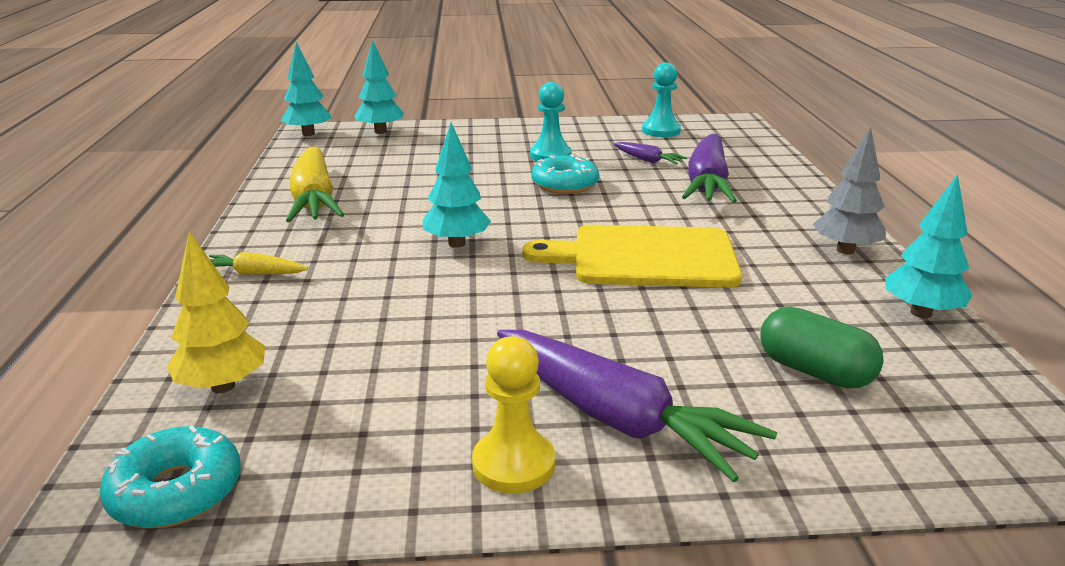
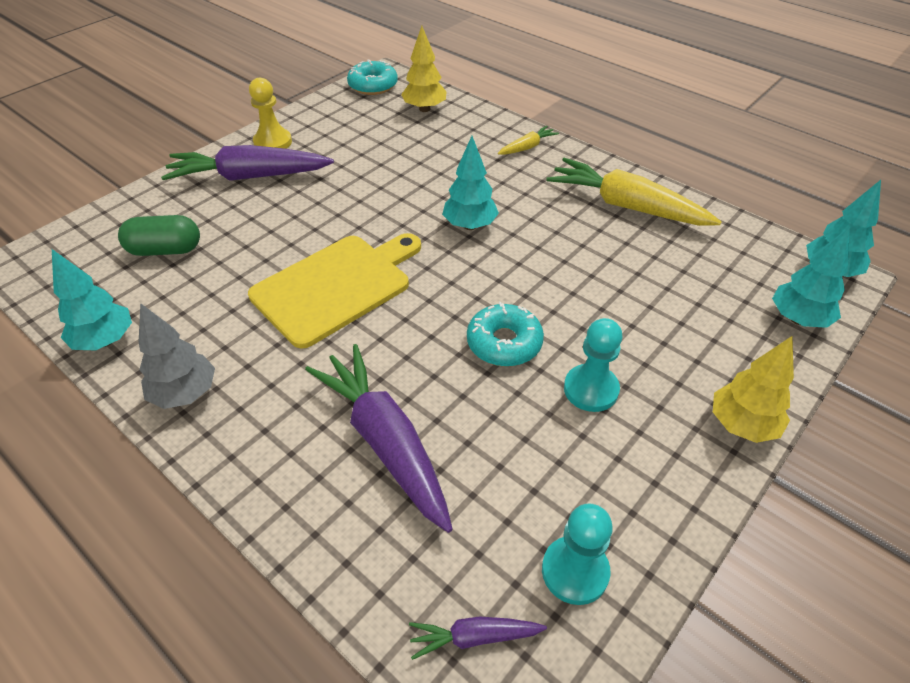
camera: 135 degrees right, 20 degrees up
(502, 126) = (741, 425): none -> yellow tree
(647, 160) = (493, 454): purple carrot -> purple carrot (474, 637)

